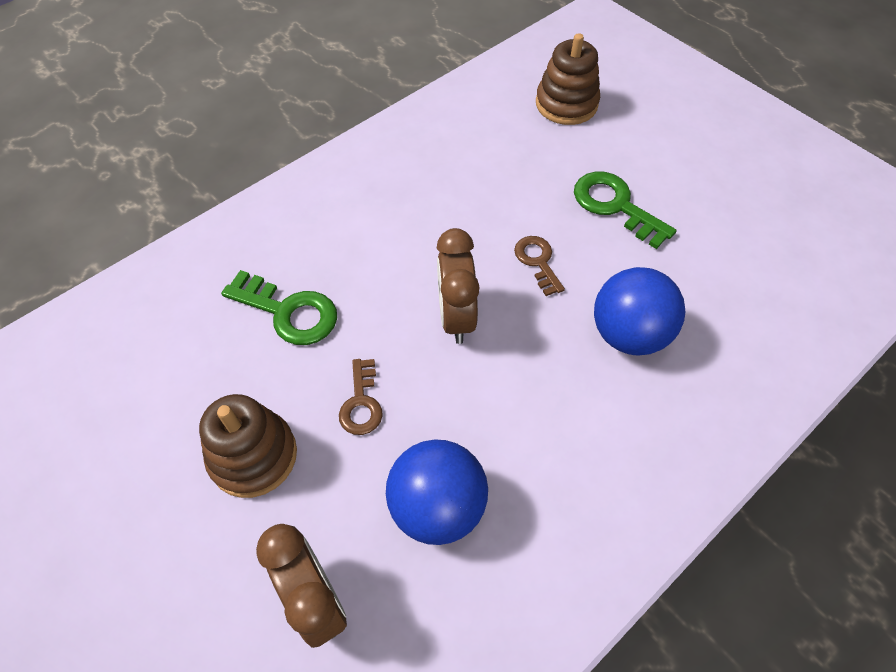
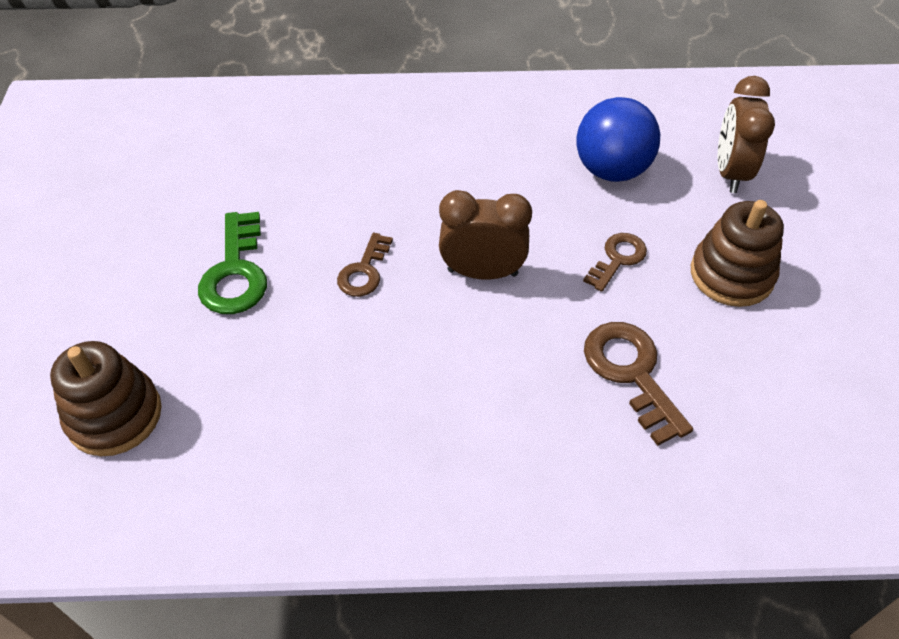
camera: 140 degrees left, 5 degrees down
(289, 312) = (631, 373): green key -> brown key
(456, 317) = (482, 272): brown clock -> brown clock turned 120 degrees counterclockwise
(628, 334) = (365, 179): blue ball -> none

